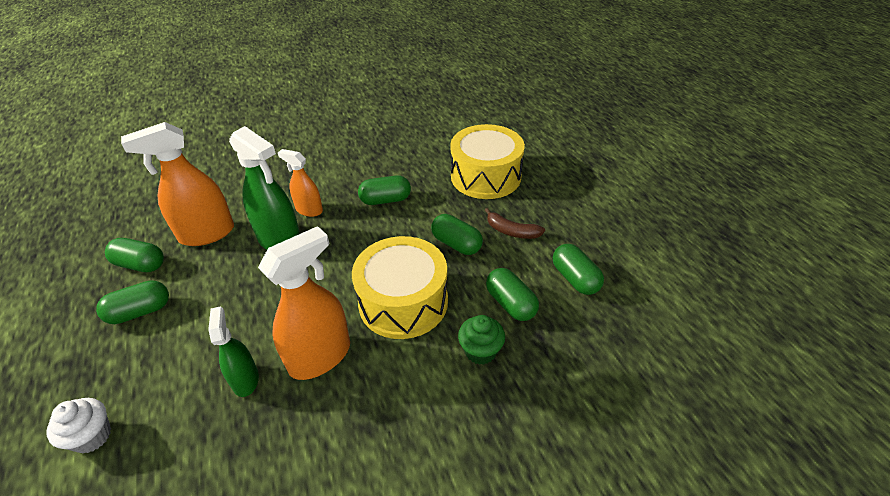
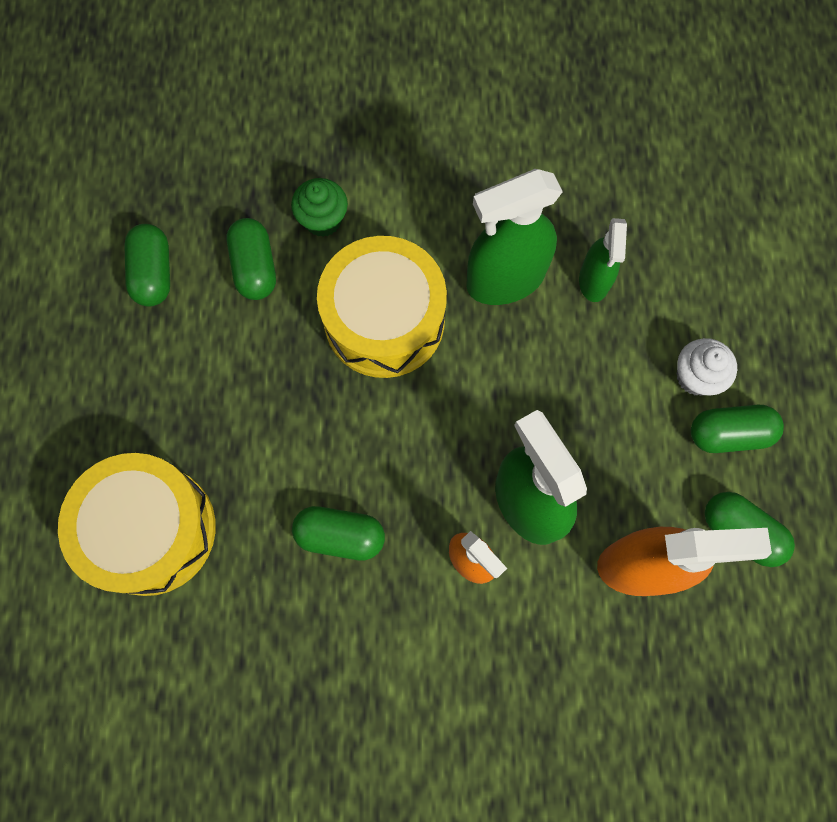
camera: 160 degrees left, 30 degrees up
(92, 436) = (757, 272): white cupcake -> white cupcake (695, 377)
(320, 356) = (505, 279): orange spray bottle -> green spray bottle
(456, 244) = (273, 392): green capsule -> none
(511, 231) = (183, 386): brown banana -> none

